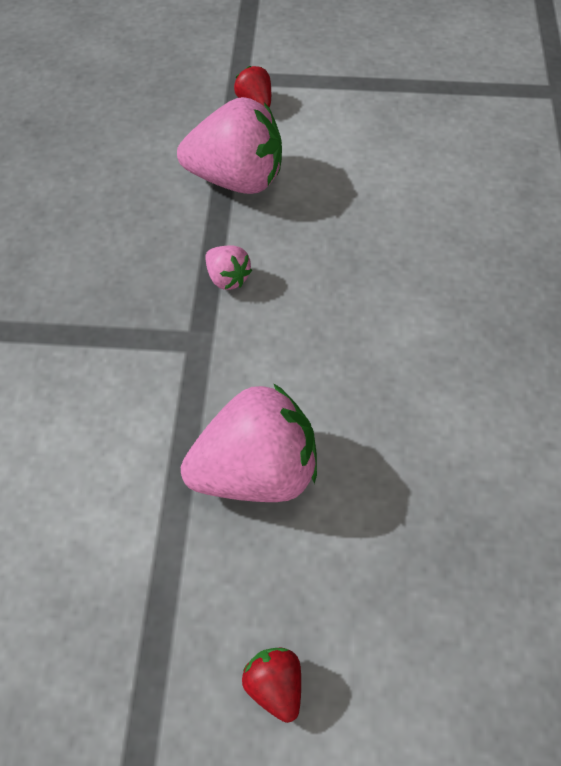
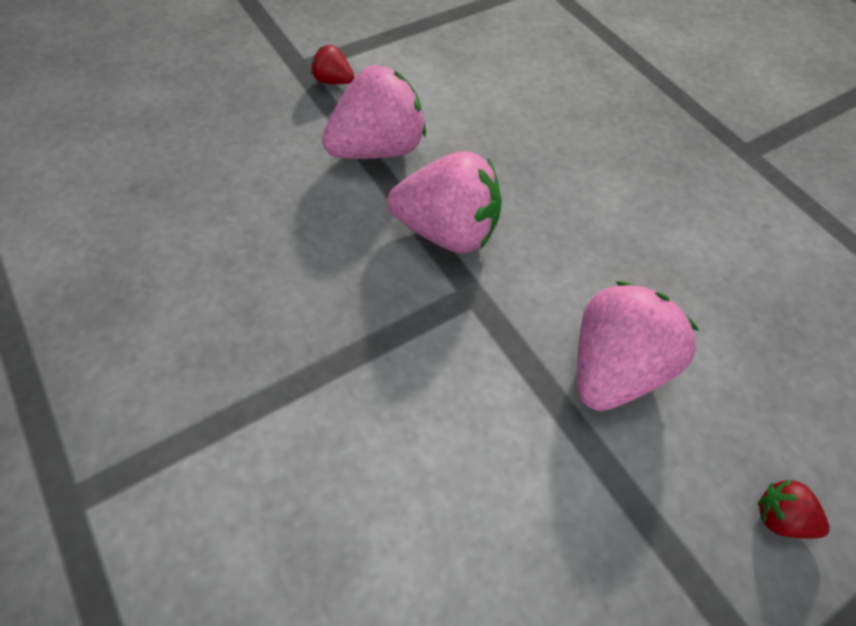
camera: 40 degrees left, 0 degrees up
(227, 278) = (446, 231): pink strawberry -> pink strawberry, size x2.17

